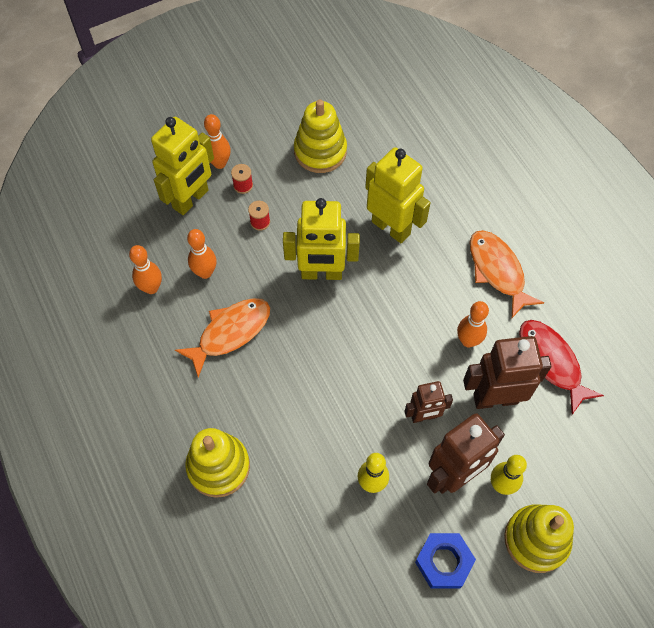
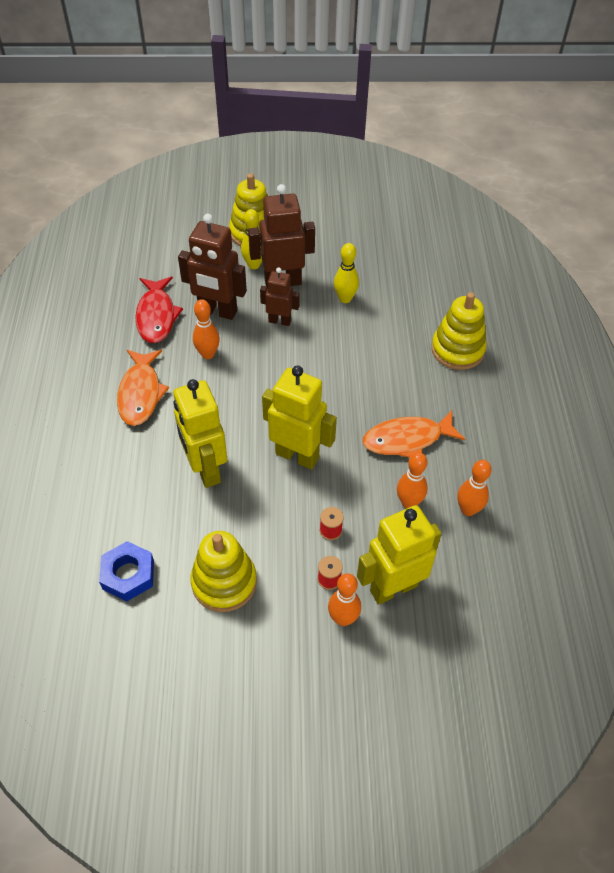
camera: 155 degrees left, 10 degrees down
(443, 562) = (322, 244): blue nut -> blue nut (128, 575)

